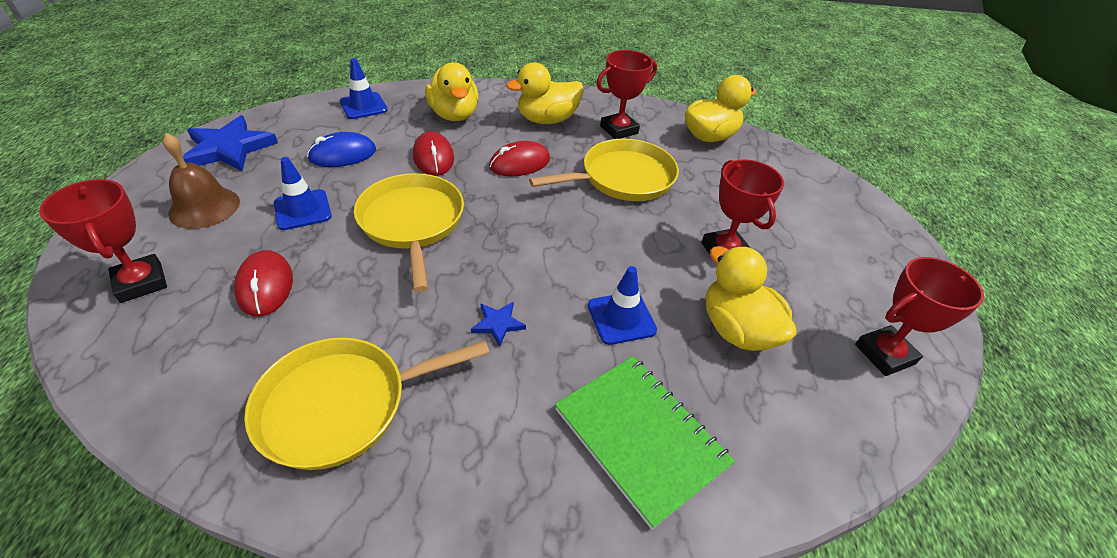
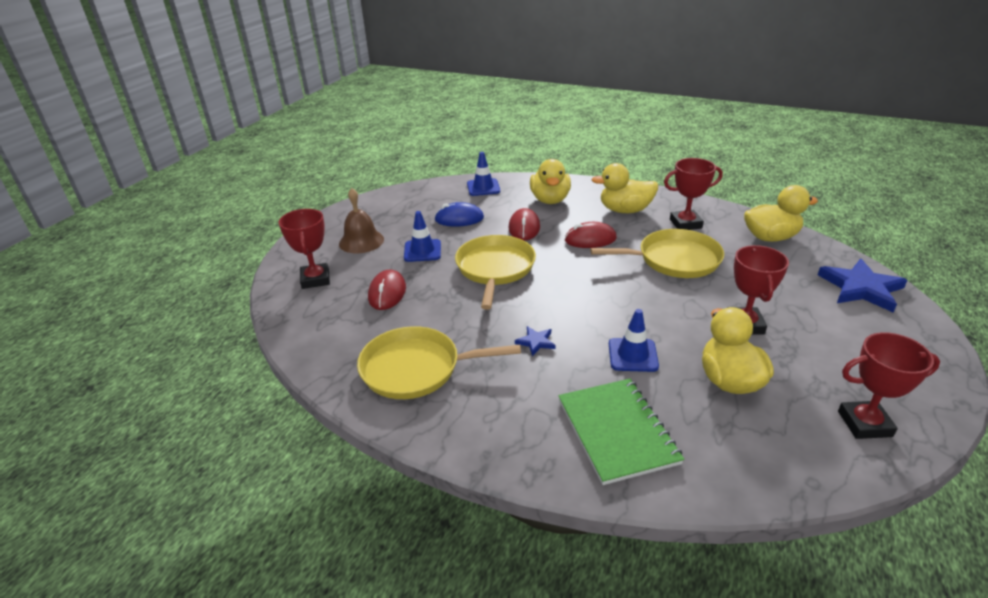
camera: 25 degrees right, 10 degrees down
(229, 148) = (385, 207): blue star -> blue star (861, 288)

